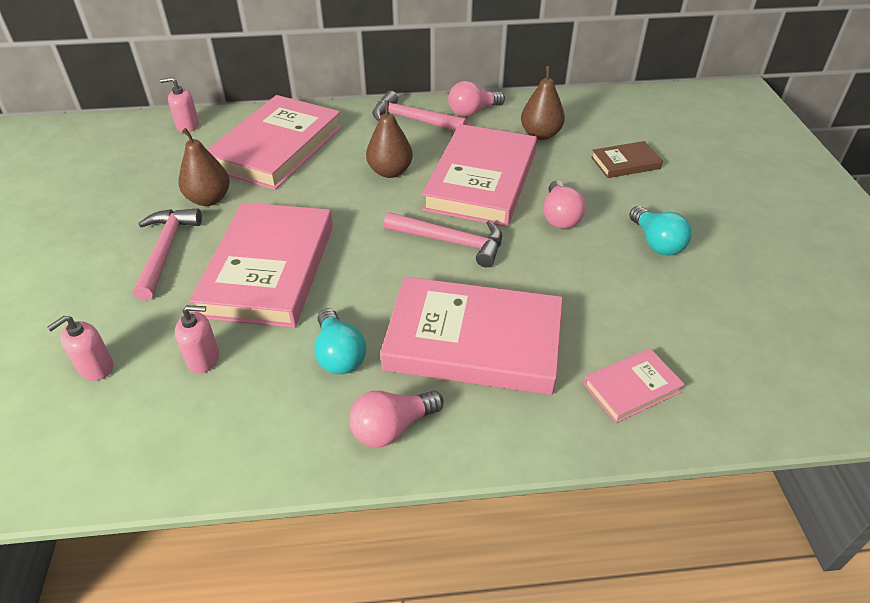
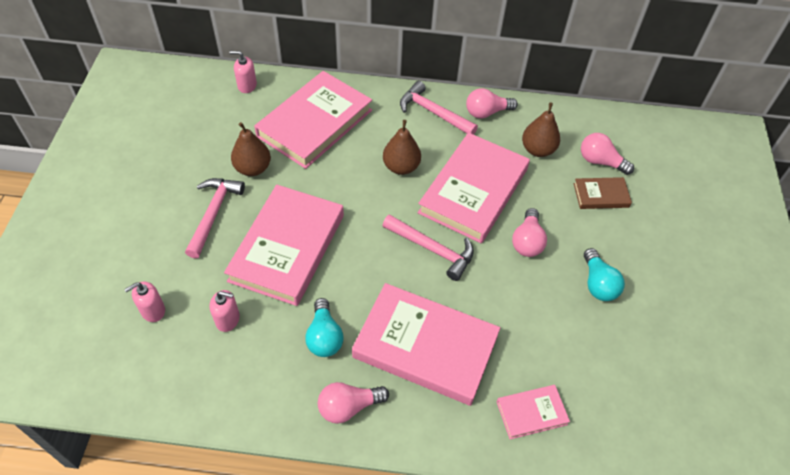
camera: 10 degrees right, 10 degrees up
(612, 135) = (600, 161): none -> pink light bulb

